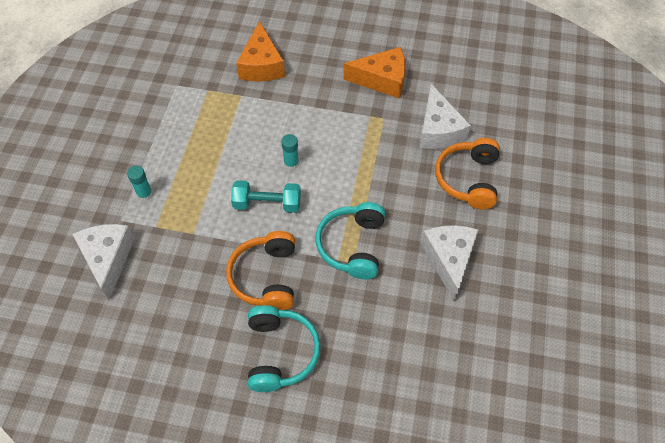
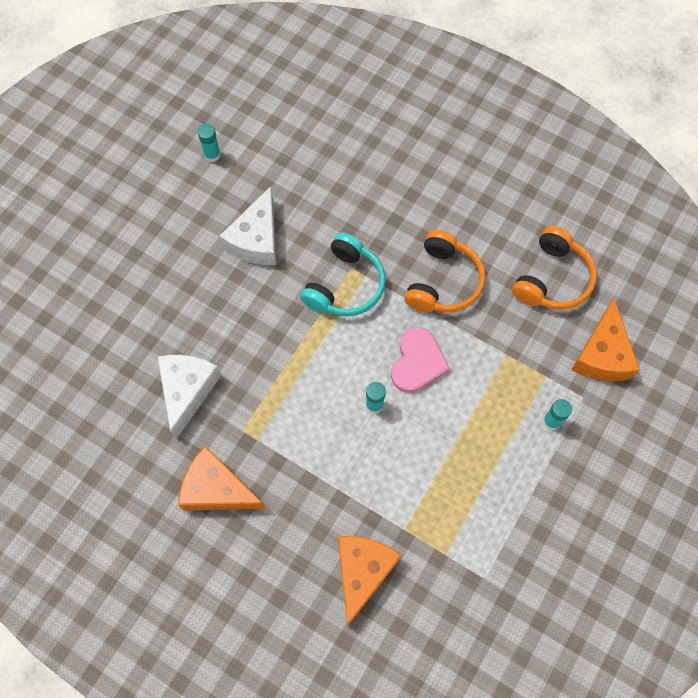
camera: 160 degrees left, 10 degrees up
(108, 259) = (602, 354): white cheese -> orange cheese
(267, 204) = (417, 362): turquoise dumbbell -> pink heart
(280, 353) = (451, 207): turquoise headphones -> none
(468, 179) = (189, 318): orange headphones -> orange headphones (552, 279)
(536, 327) = (212, 155): none -> turquoise glue stick

